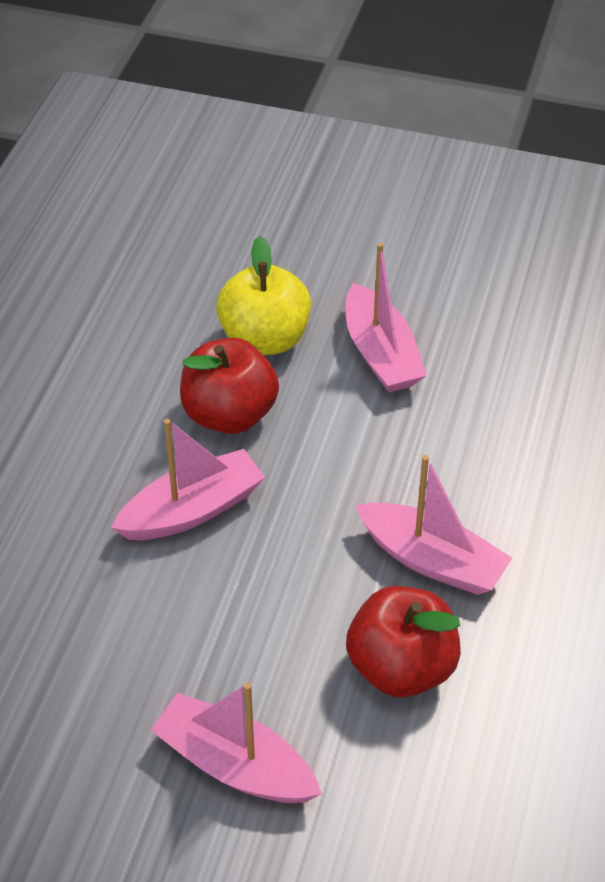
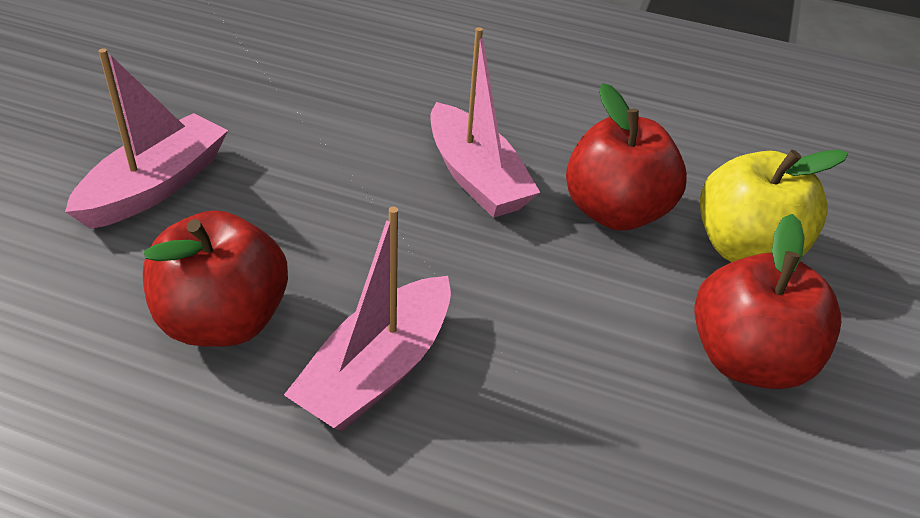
camera: 90 degrees right, 5 degrees down
(380, 354) = (747, 359): pink boat -> red apple

